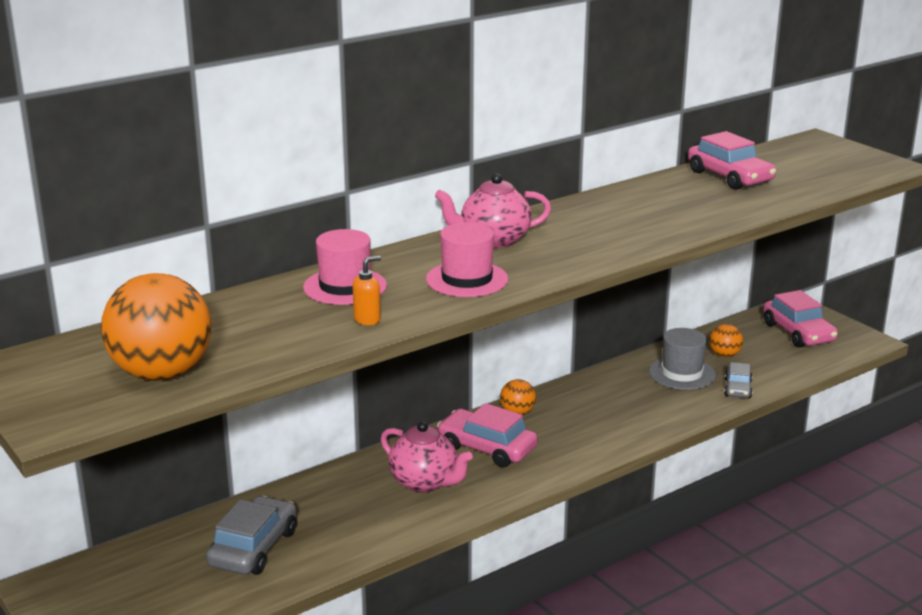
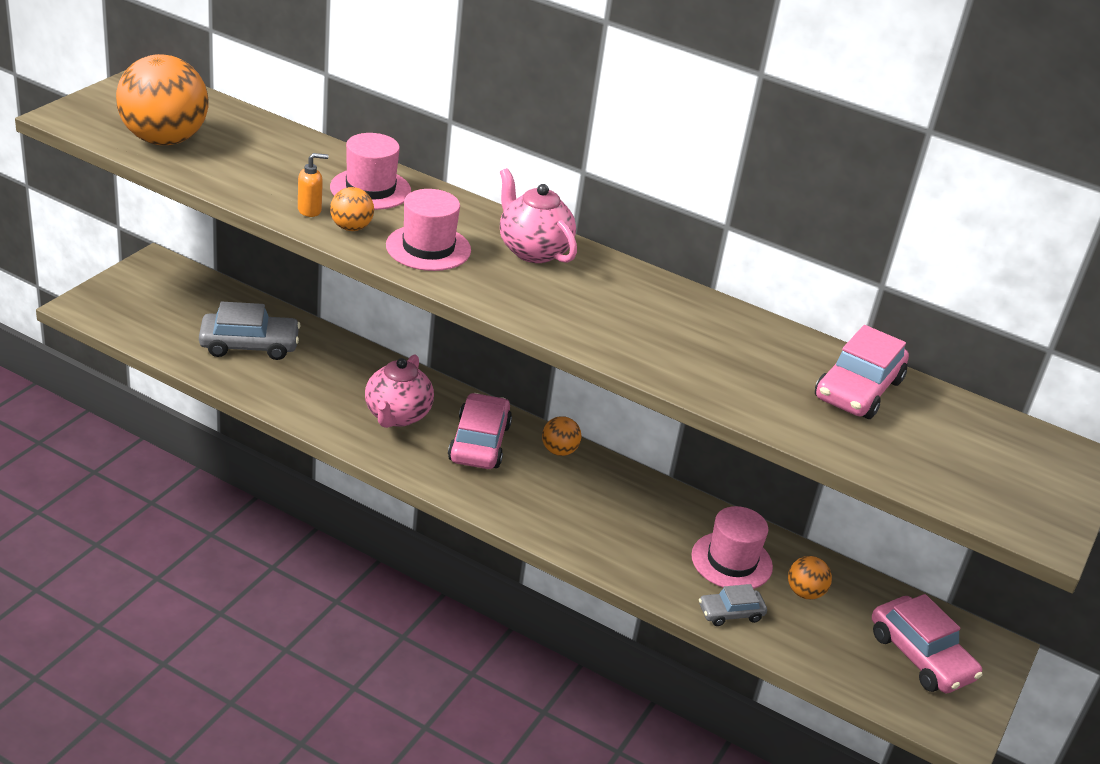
camera: 60 degrees right, 10 degrees up
(367, 319) = (310, 210): orange soap dispenser -> orange soap dispenser turned 45 degrees counterclockwise
(412, 306) = (351, 228): none -> orange ball
(682, 373) = (731, 561): grey hat -> pink hat
(798, 332) = (921, 656): pink car -> pink car turned 75 degrees counterclockwise

